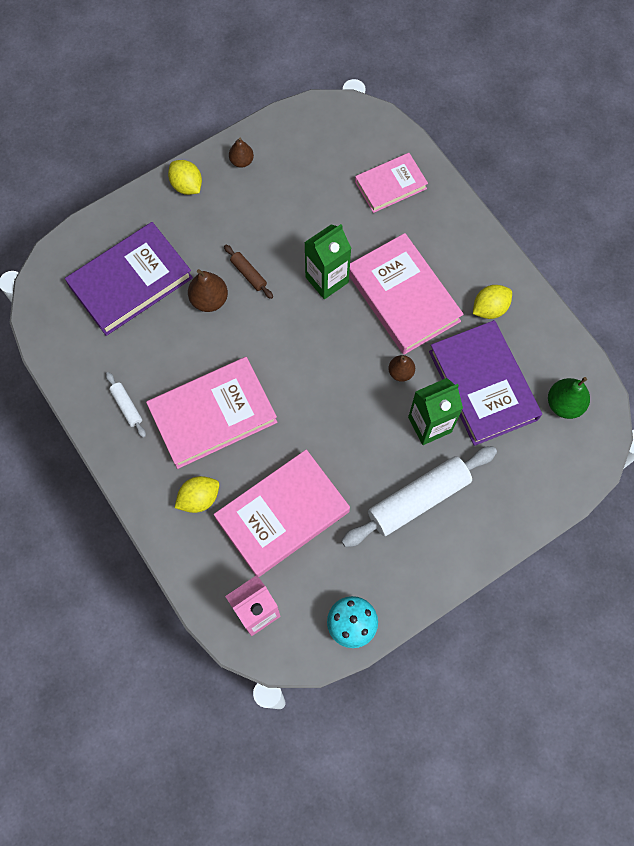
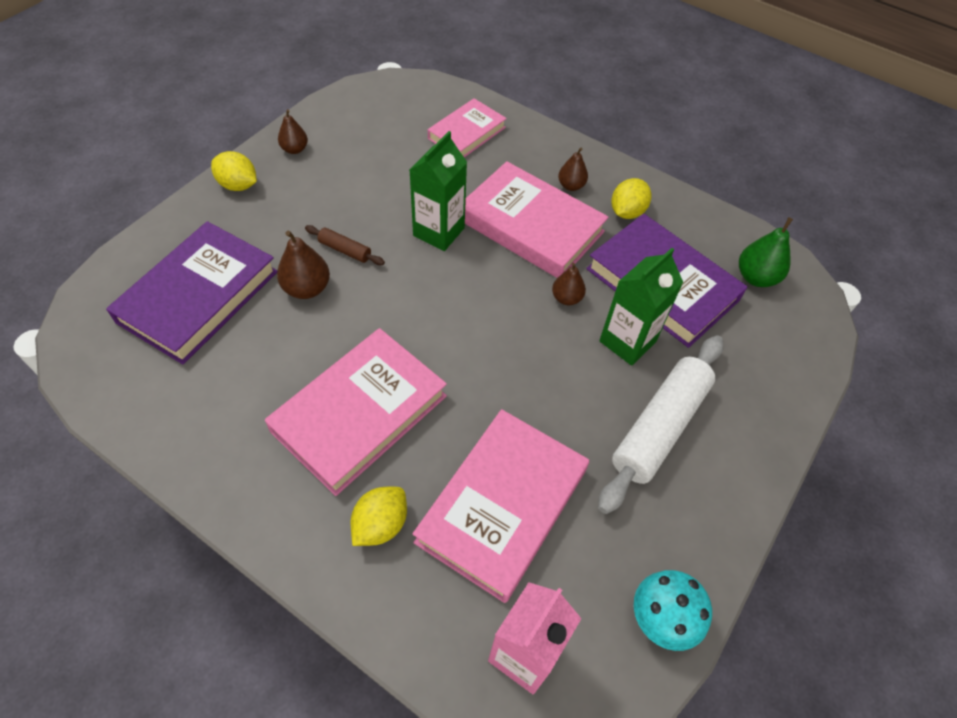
camera: 25 degrees left, 15 degrees down
(127, 406) = (238, 440): white rolling pin -> none
(455, 267) = (571, 186): none -> brown pear

